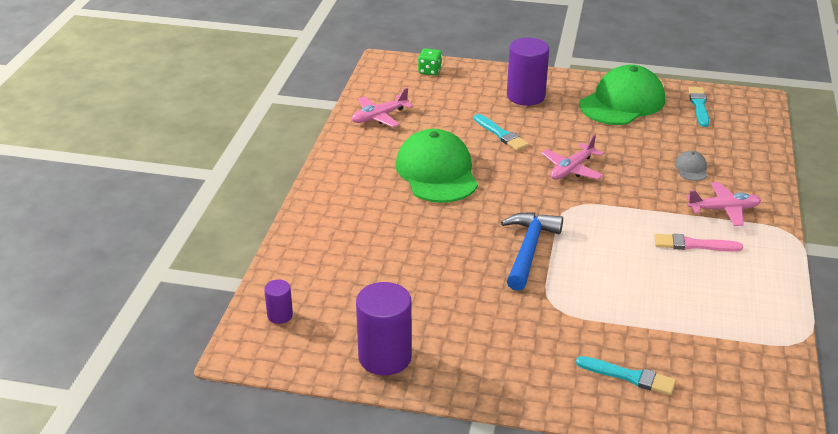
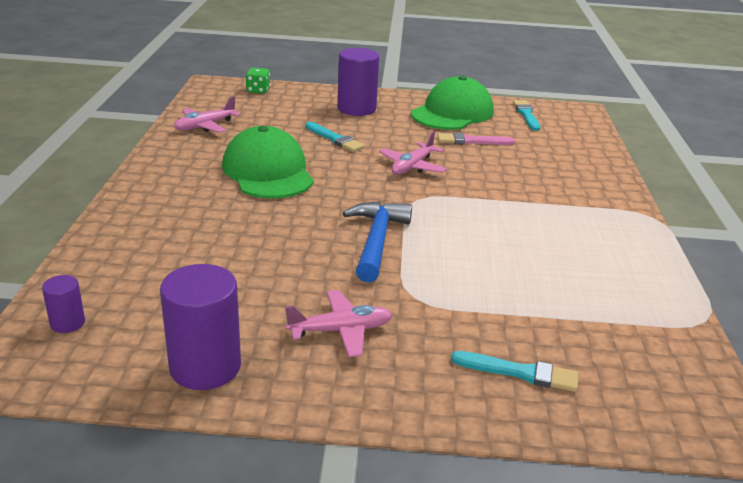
camera: 10 degrees left, 5 degrees down
(691, 168) = (533, 164): grey cap -> none
(693, 245) = (555, 230): pink brush -> pink brush (472, 141)
(724, 209) = (577, 198): pink plane -> pink plane (341, 331)

